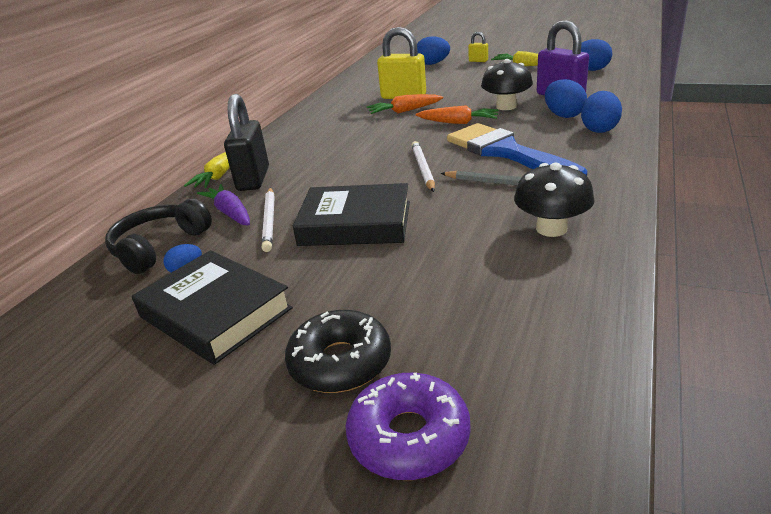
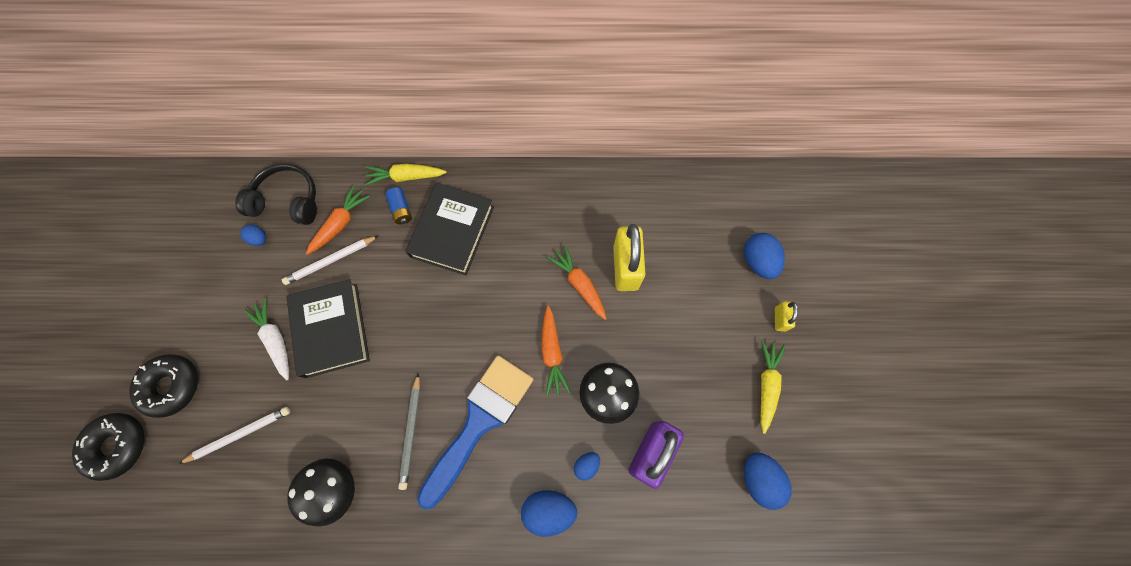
camera: 65 degrees right, 40 degrees up
(215, 312) = (214, 287): black book -> black book (452, 231)
(230, 213) = (340, 223): purple carrot -> orange carrot
(253, 179) = (401, 209): black padlock -> blue battery
(337, 262) = (275, 340): none -> white carrot
(409, 437) = (118, 446): purple donut -> black donut
(423, 168) = (435, 351): white pencil -> white pencil (239, 434)
(563, 115) = (586, 465): blue egg -> blue egg, size x0.56

